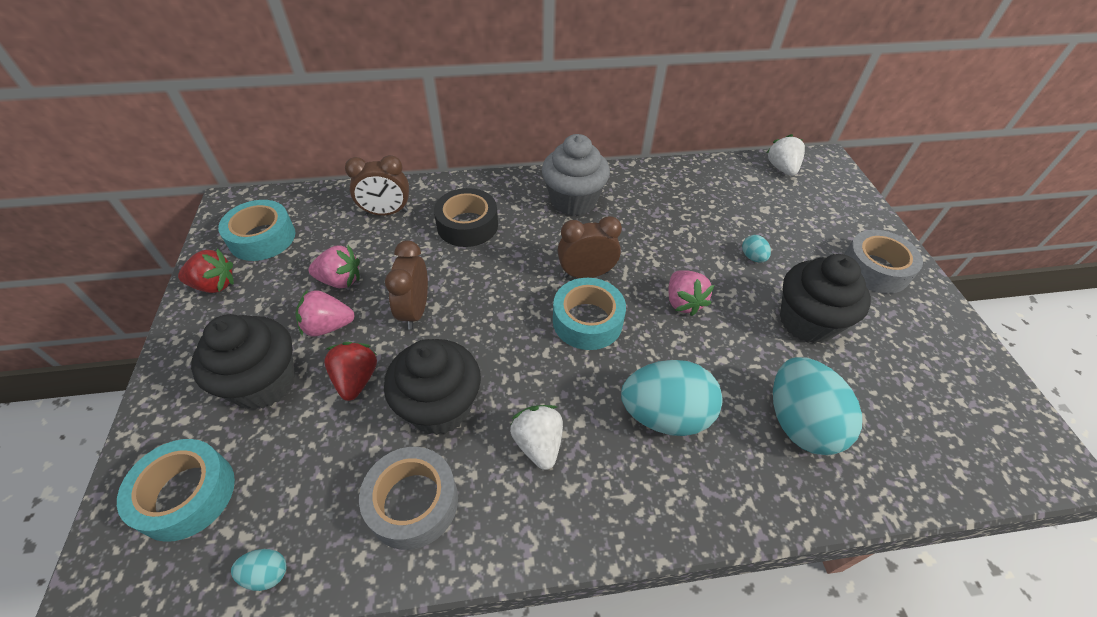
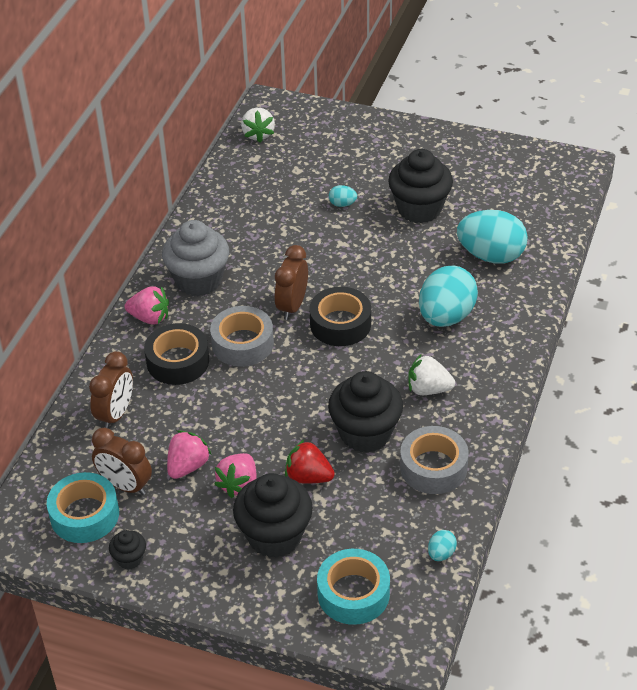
camera: 60 degrees left, 5 degrees down
(214, 285) = (129, 559): red strawberry -> black cupcake
(415, 311) = (259, 424): brown clock -> brown clock (125, 485)
(587, 321) = (340, 324): turquoise tape -> black tape
(683, 302) = (359, 263): pink strawberry -> pink strawberry (150, 318)
(781, 168) = (258, 134): white strawberry -> white strawberry turned 120 degrees counterclockwise
(875, 269) = (398, 147): grey tape -> grey tape (242, 343)

